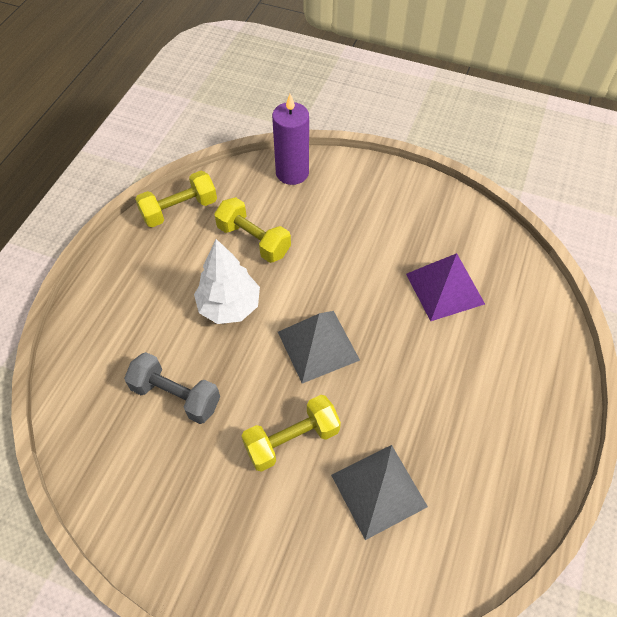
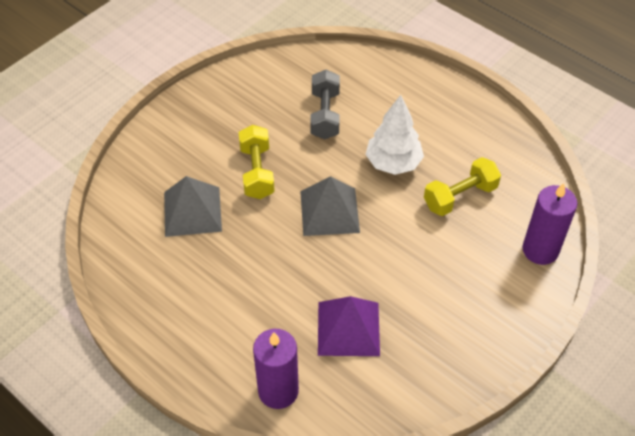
camera: 110 degrees right, 5 degrees down
(176, 396) = (325, 115): grey dumbbell -> grey dumbbell turned 45 degrees counterclockwise
(179, 210) = (515, 152): yellow dumbbell -> none
(537, 323) = (278, 391): none -> purple candle

